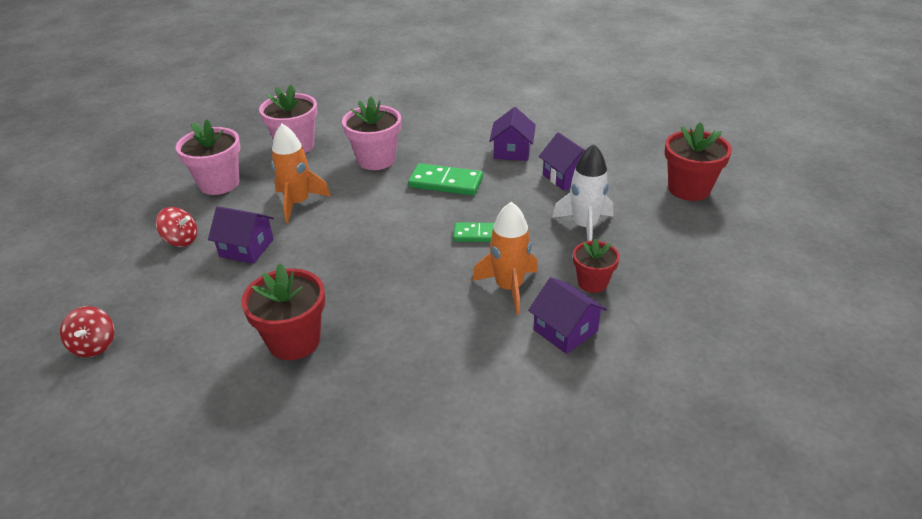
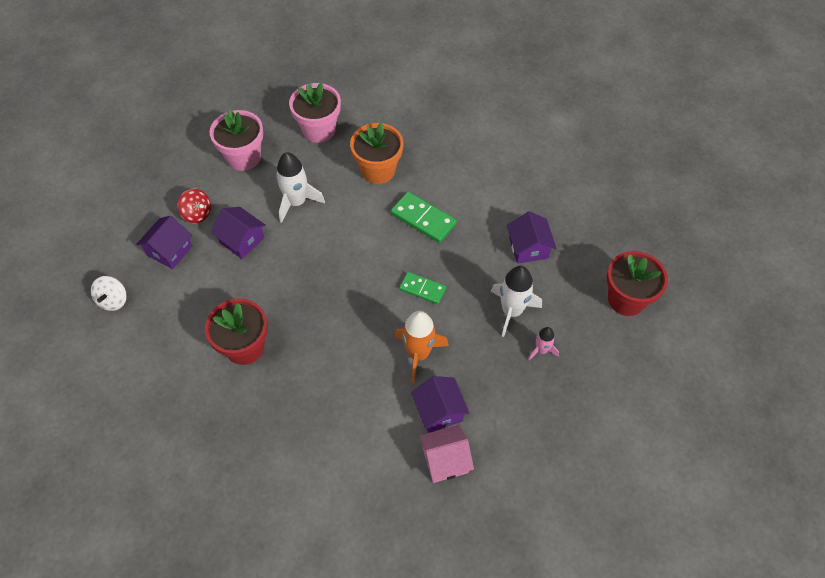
camera: 20 degrees right, 20 degrees up
(94, 345) = (113, 300): red spinning top -> white spinning top
(298, 203) = (296, 202): orange rocket -> white rocket
(376, 160) = (378, 170): pink flower pot -> orange flower pot
(512, 151) = (498, 198): purple house -> purple house (169, 251)
(592, 282) = (485, 373): red flower pot -> none
(602, 373) = (445, 460): none -> pink house
(637, 248) = (541, 350): none -> pink rocket

